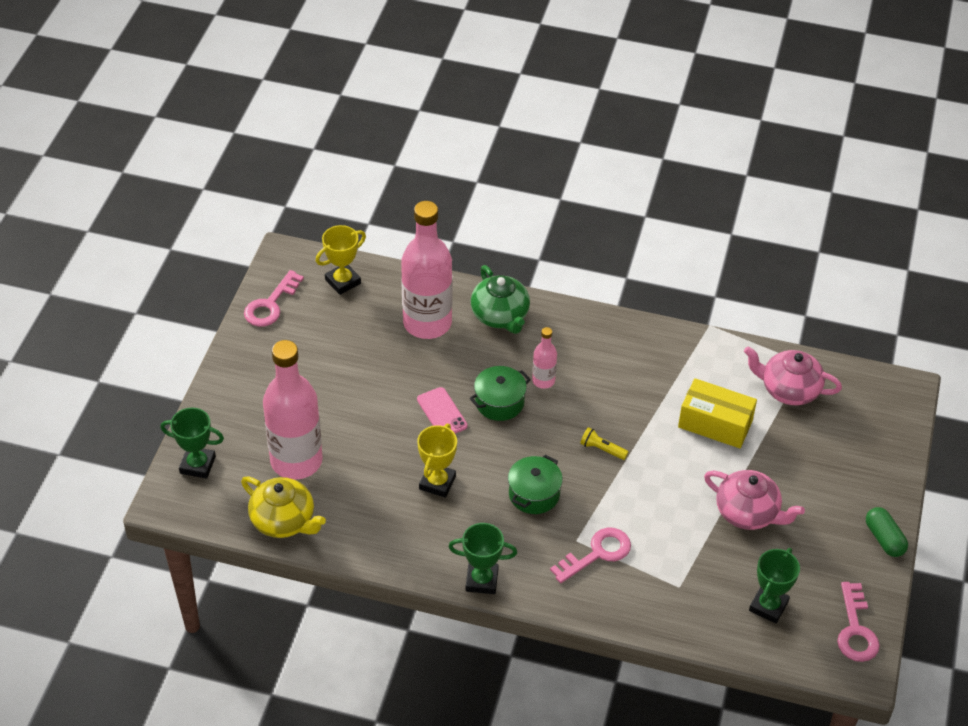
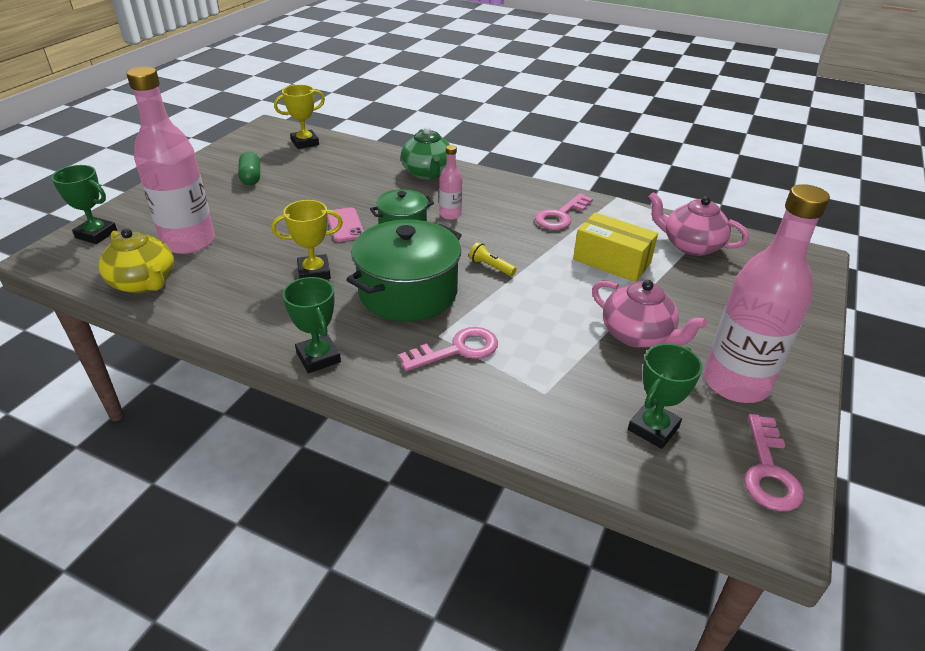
camera: 10 degrees right, 10 degrees down
(270, 304) = (237, 148): pink key -> pink key (561, 216)
(427, 323) = (362, 171): pink bottle -> pink bottle (735, 383)
(437, 483) = (314, 272): yellow trophy -> yellow trophy turned 45 degrees clockwise
(482, 580) = (318, 357): green trophy -> green trophy turned 45 degrees clockwise
(534, 494) = (408, 292): green pot -> green pot, size x1.81
(884, 539) = (800, 378): green capsule -> green capsule (251, 177)

